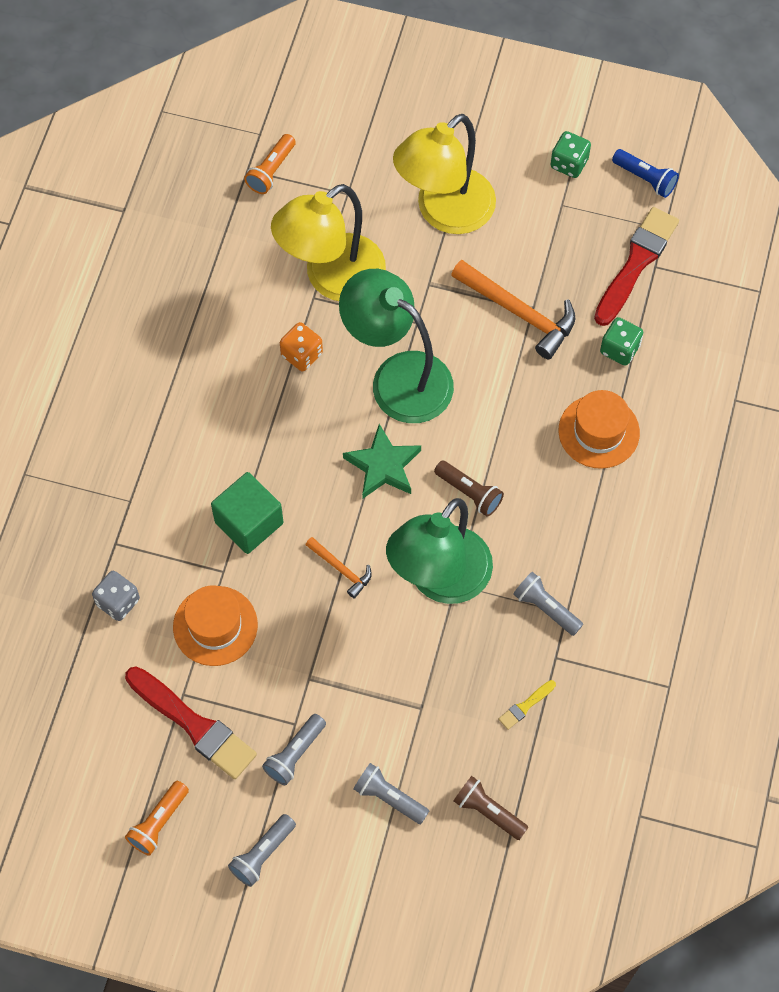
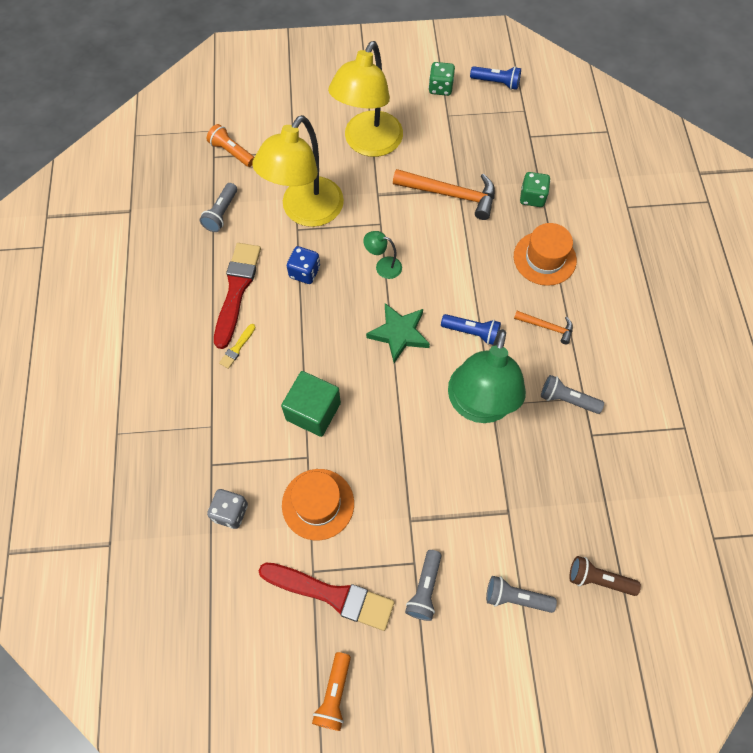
camera: 20 degrees left, 0 degrees up
(262, 854) = (433, 688): grey flashlight -> grey flashlight (221, 213)
(271, 171) = (232, 152): orange flashlight -> orange flashlight turned 120 degrees clockwise
(302, 354) = (304, 272): orange dice -> blue dice
(341, 569) = (400, 423): orange hammer -> orange hammer (546, 327)
(398, 377) = (383, 266): green lamp -> green lamp, size x0.41
(469, 492) = (472, 332): brown flashlight -> blue flashlight
(525, 706) = (587, 481): yellow brush -> yellow brush (237, 348)
(636, 263) = (516, 138): red brush -> red brush (237, 290)

